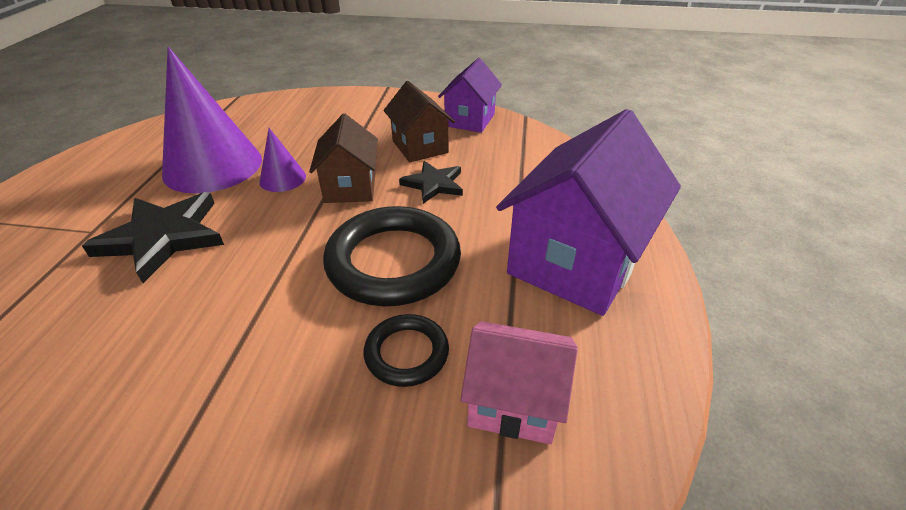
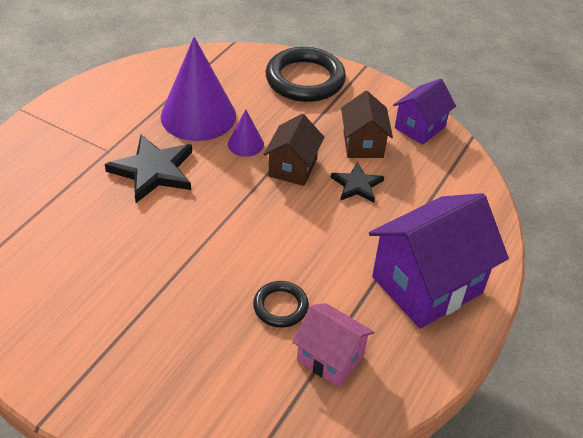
camera: 20 degrees right, 5 degrees up
(393, 261) = (298, 241): black ring -> black ring (305, 79)

